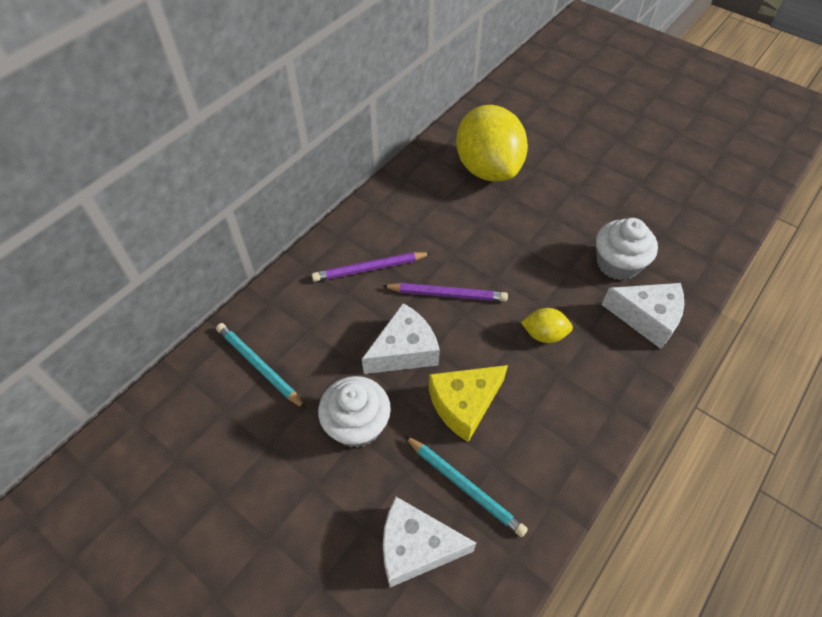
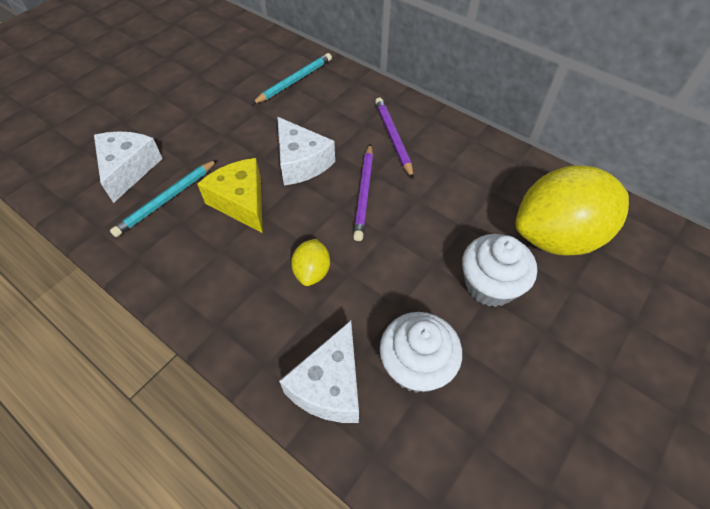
camera: 90 degrees right, 0 degrees up
(357, 424) = (235, 135): white cupcake -> white cupcake (490, 285)

